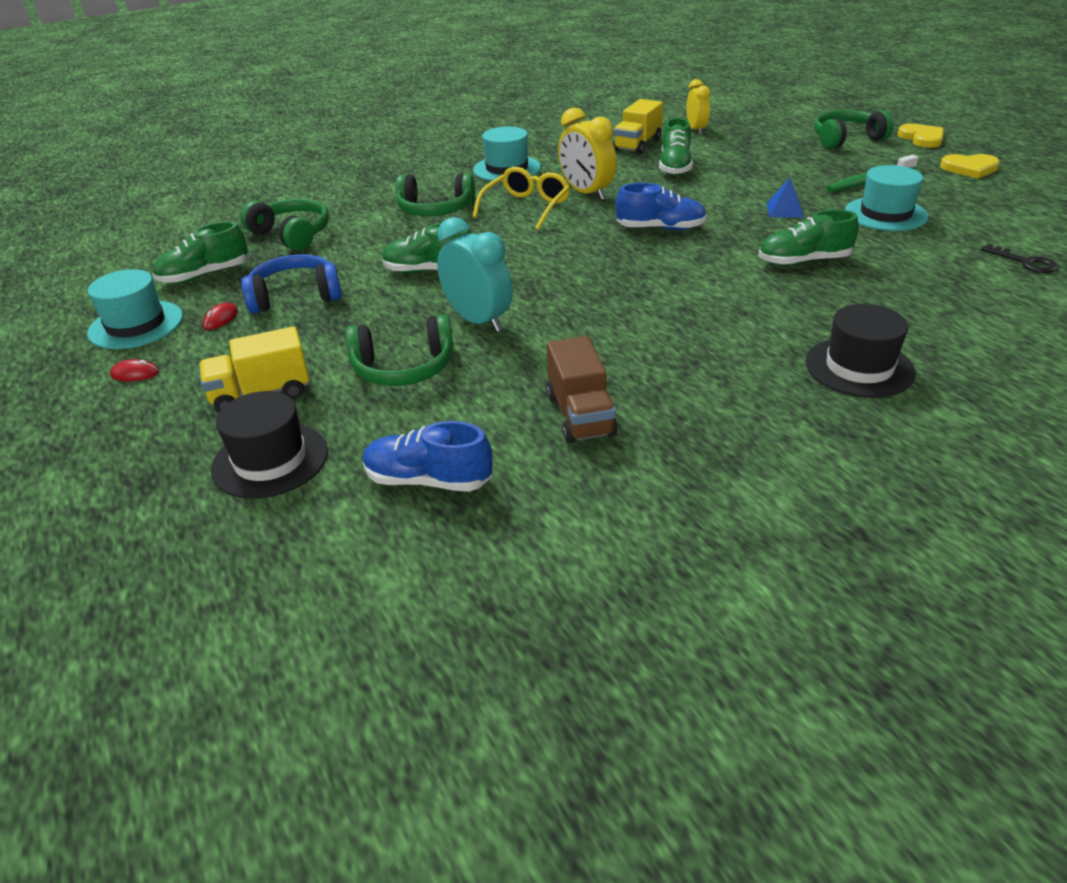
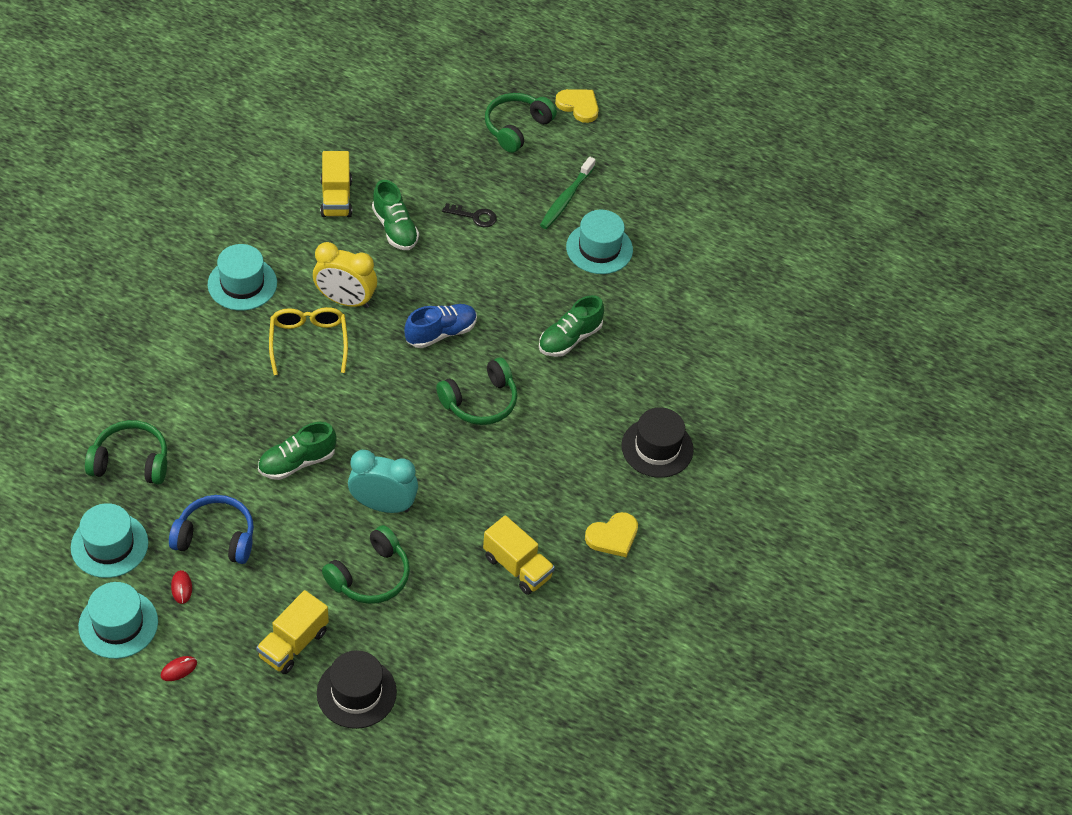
camera: 40 degrees left, 15 degrees up
(205, 275) = (109, 545): green shoe -> turquoise hat
(295, 296) = (216, 537): blue headphones -> blue headphones turned 60 degrees clockwise
(428, 480) = (466, 660): blue shoe -> none
(435, 210) = (229, 375): green headphones -> green headphones (480, 401)
(580, 415) = (517, 567): brown truck -> yellow truck
(696, 130) = (374, 150): yellow clock -> none
(785, 210) = (522, 269): blue pyramid -> none
(969, 168) = (634, 150): yellow heart -> yellow heart (613, 536)
(1025, 262) = (715, 282): black key -> black key (474, 216)

